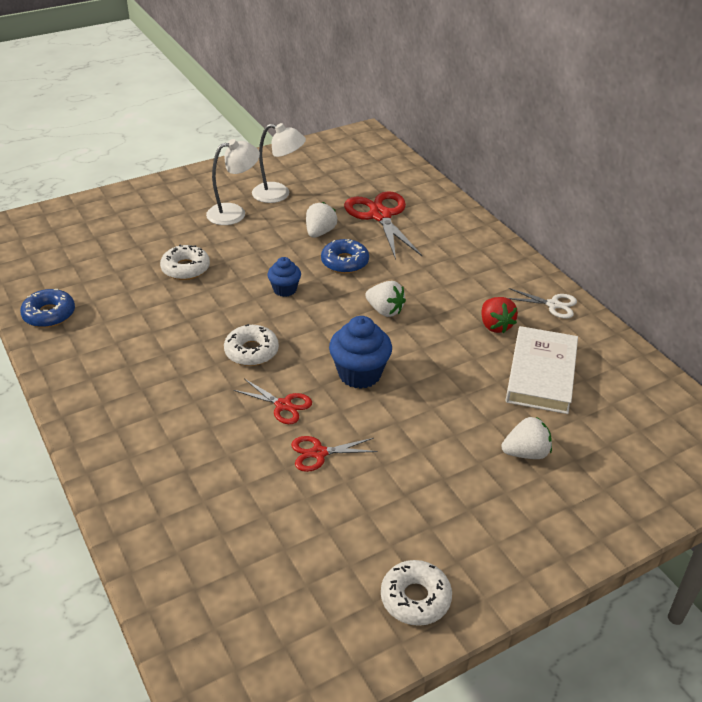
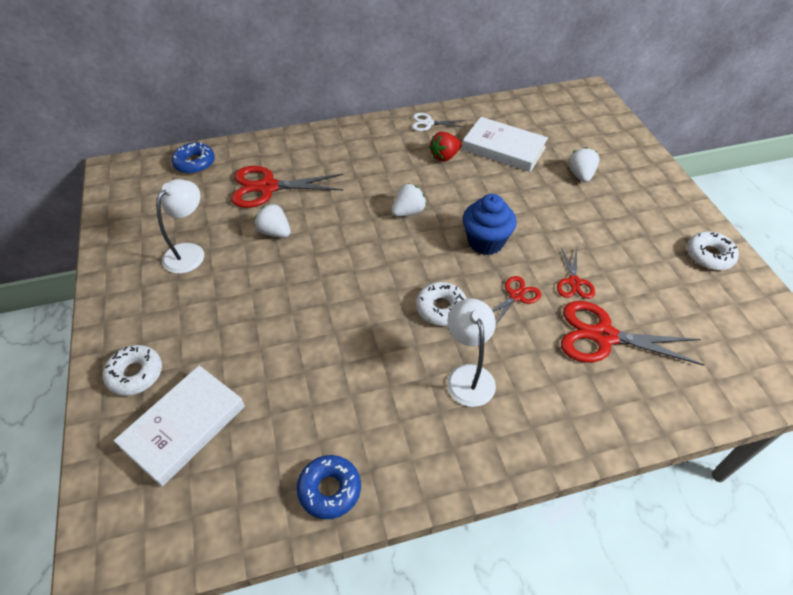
camera: 75 degrees left, 10 degrees up
(101, 234) = (184, 427): none -> white book
(185, 268) = (291, 346): white donut -> white donut (135, 374)
(234, 213) = (205, 293): white lamp -> white lamp (468, 376)
(241, 482) = (603, 336): none -> red scissors
(285, 289) = (356, 271): blue cupcake -> none
(344, 262) = (330, 224): blue donut -> blue donut (195, 163)
(495, 325) = (444, 156): red strawberry -> red strawberry turned 150 degrees clockwise
(553, 305) = (428, 123): white scissors -> white scissors turned 120 degrees counterclockwise

